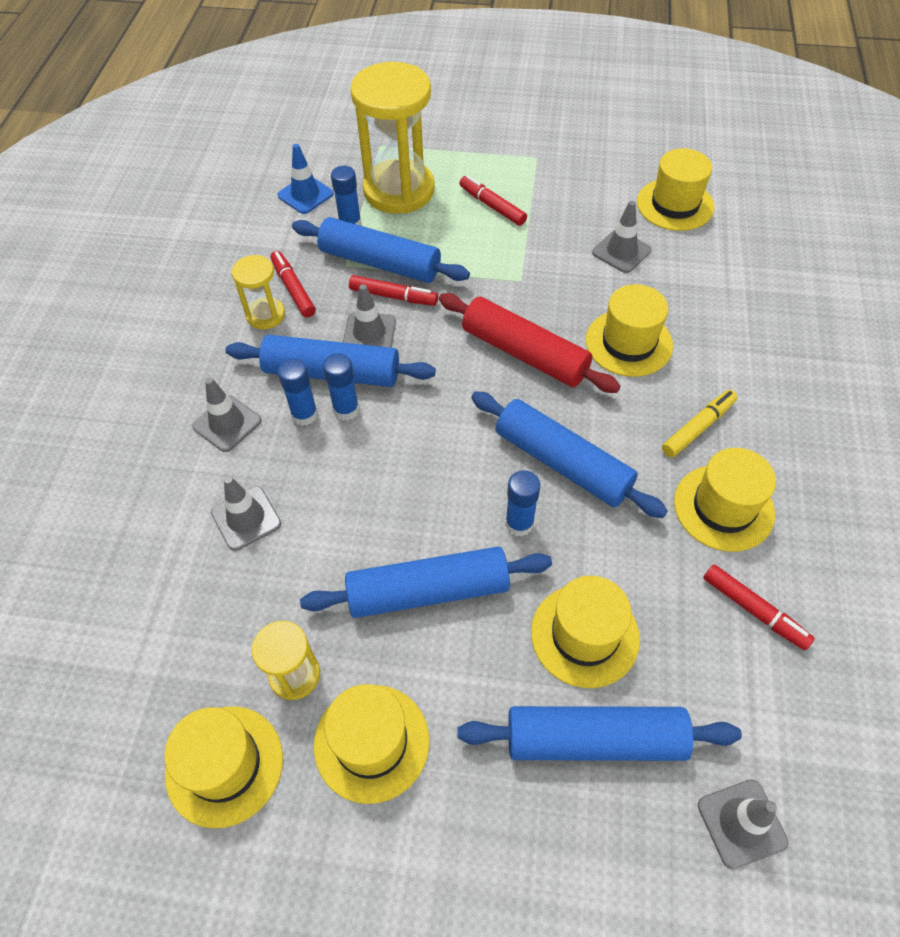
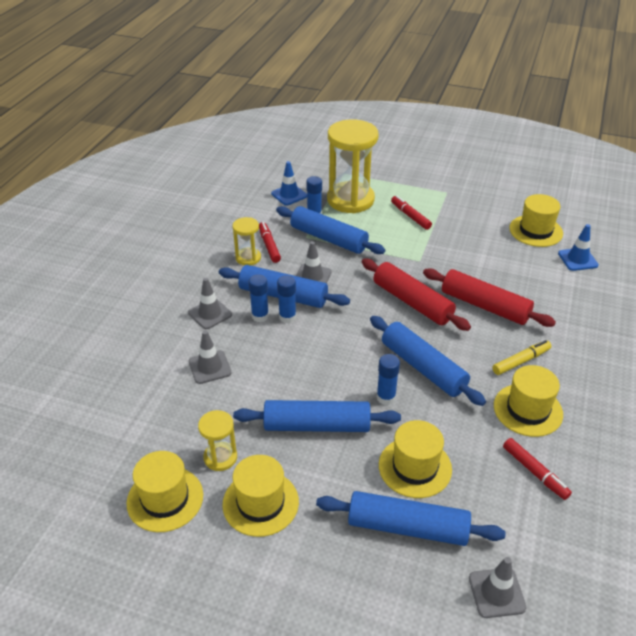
camera: 10 degrees right, 15 degrees down
(393, 296) = (332, 258): red marker -> none
(621, 251) = (492, 253): grey traffic cone -> none
(628, 343) = (484, 306): yellow hat -> red rolling pin
(742, 244) = (577, 259): none -> blue traffic cone

